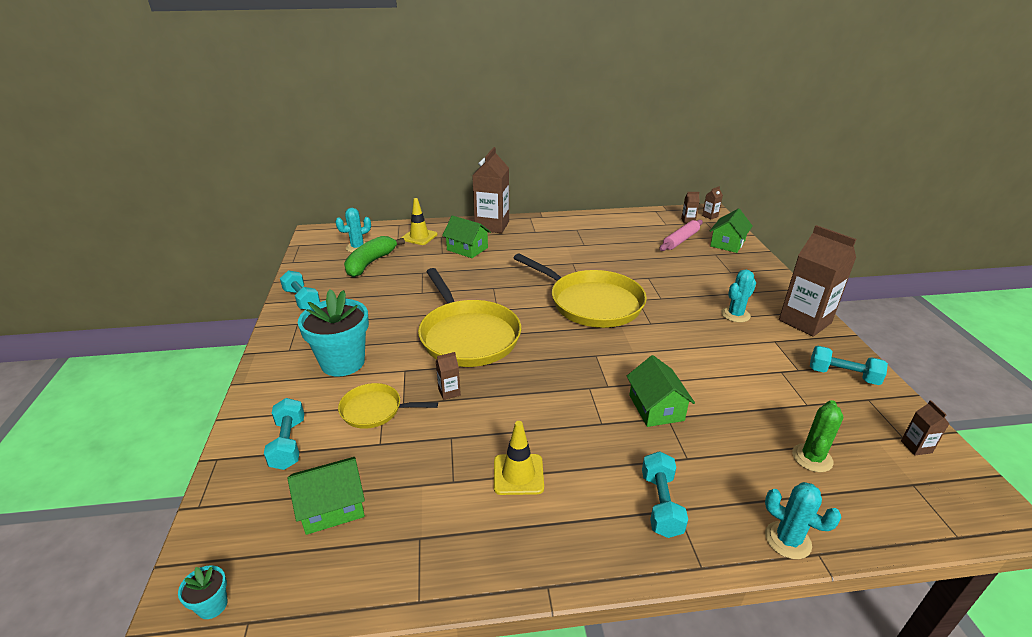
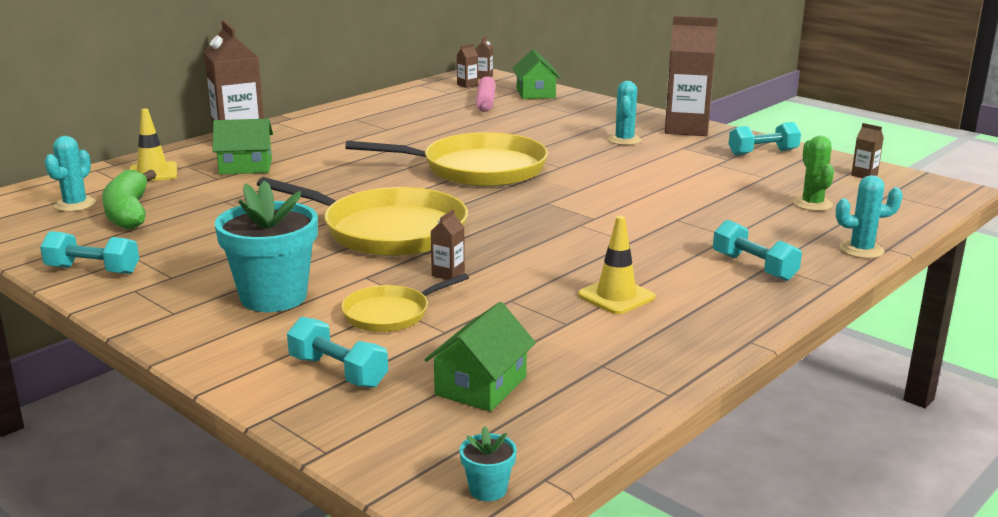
camera: 40 degrees left, 10 degrees down
(656, 408) = (658, 217): green house -> none

